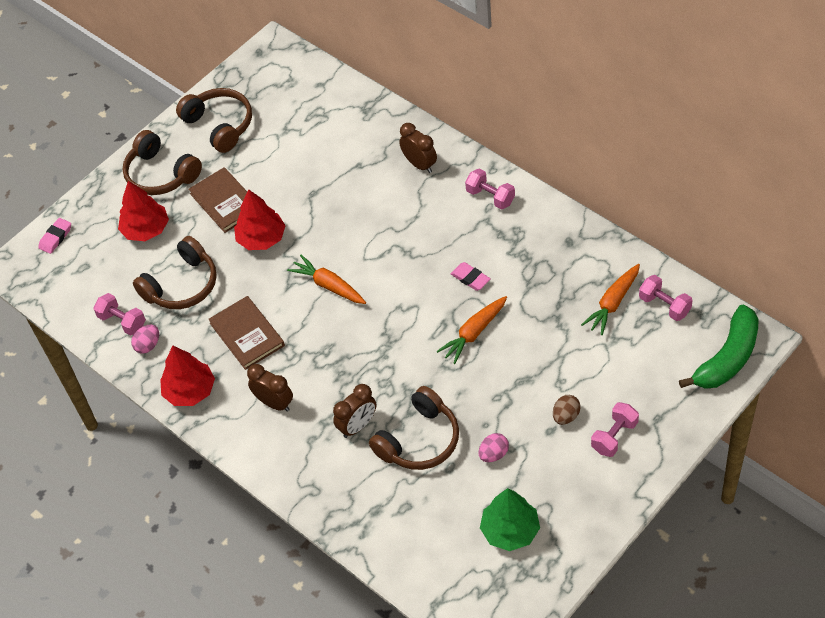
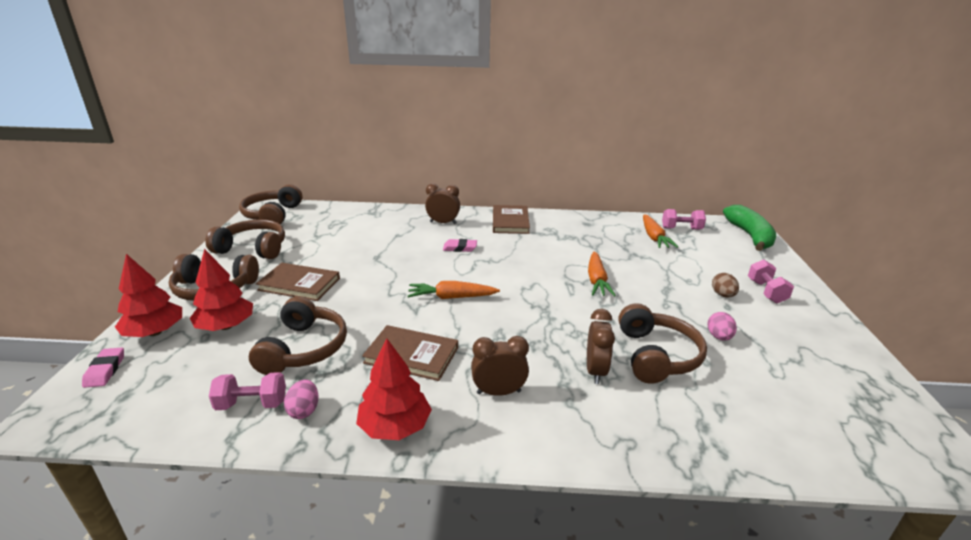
camera: 45 degrees left, 25 degrees down
(261, 238) = (358, 292): red tree -> red tree (155, 332)
(269, 68) = (272, 215): none -> brown headphones
(470, 278) = (552, 257): pink eraser -> pink eraser (460, 248)
(490, 197) = (510, 221): pink dumbbell -> brown book
(510, 530) = (812, 378): green tree -> none

